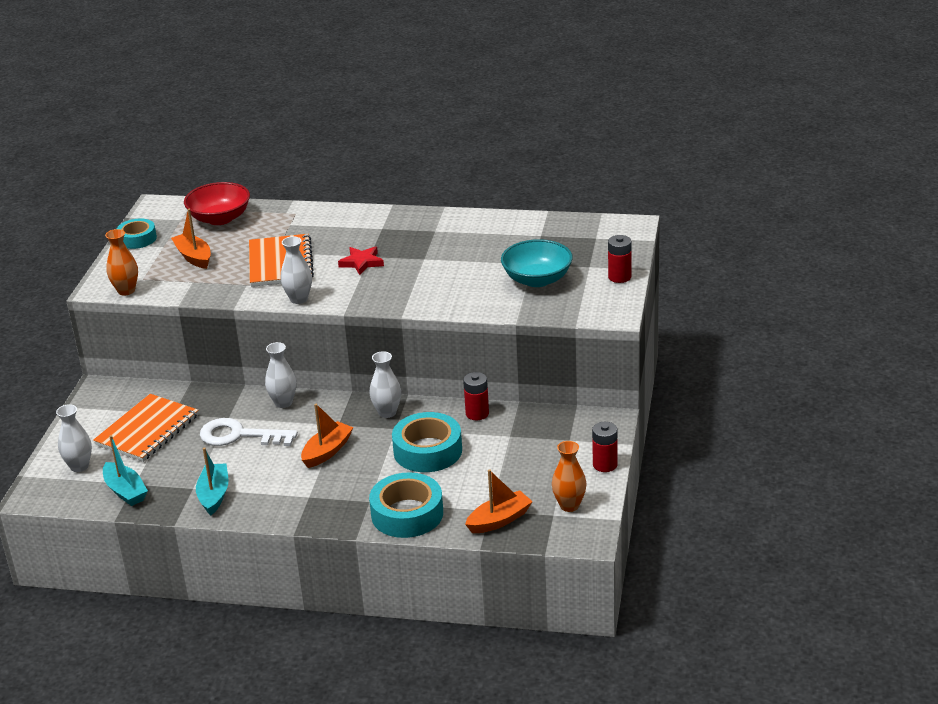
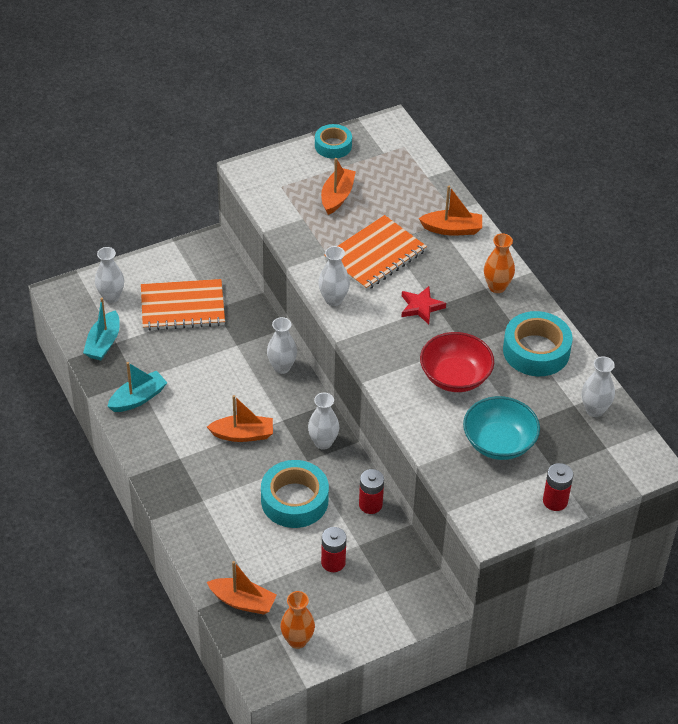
camera: 50 degrees right, 15 degrees up
(126, 291) = (257, 187): orange vase -> orange vase (497, 287)
(220, 218) = (406, 175): red bowl -> red bowl (455, 376)
(239, 435) = (219, 367): white key -> none
(303, 220) = (452, 229): none -> orange boat
(407, 514) = (205, 534): turquoise tape -> turquoise tape (536, 351)
(556, 229) = (594, 410): none -> white vase
(605, 465) = (371, 636): red battery -> red battery (333, 562)

